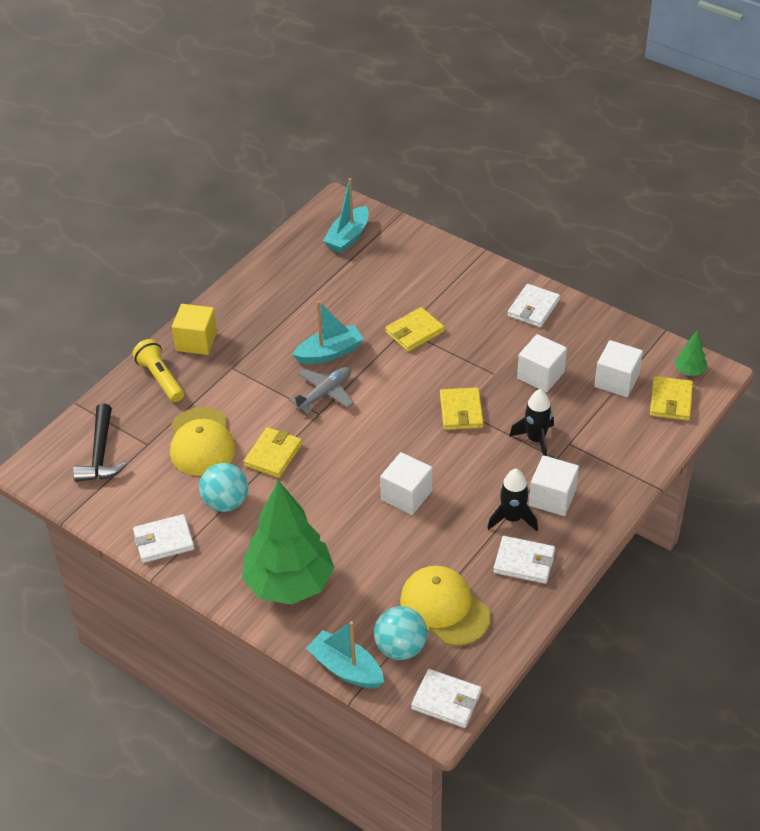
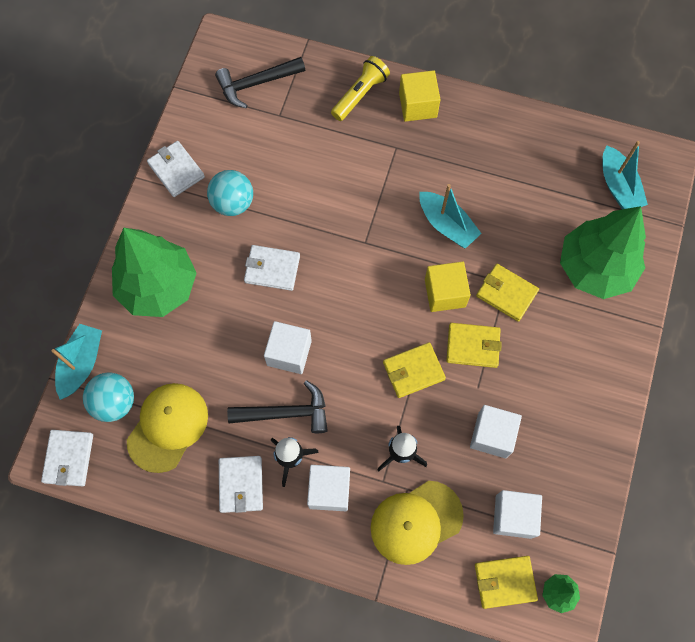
camera: 70 degrees right, 25 degrees up
(201, 442) = (296, 157): yellow cap -> yellow cap (416, 522)
(273, 455) = (300, 221): yellow wallet -> yellow wallet (473, 346)
(324, 394) = (392, 239): grey plane -> none
(348, 237) = (618, 186): turquoise boat -> turquoise boat turned 120 degrees counterclockwise
(395, 371) = (445, 293): none -> yellow cube
(416, 272) = (595, 268): none -> green tree
(465, 512) = (286, 413): none -> black hammer
(533, 308) = (589, 401): white wallet -> white wallet (272, 269)

